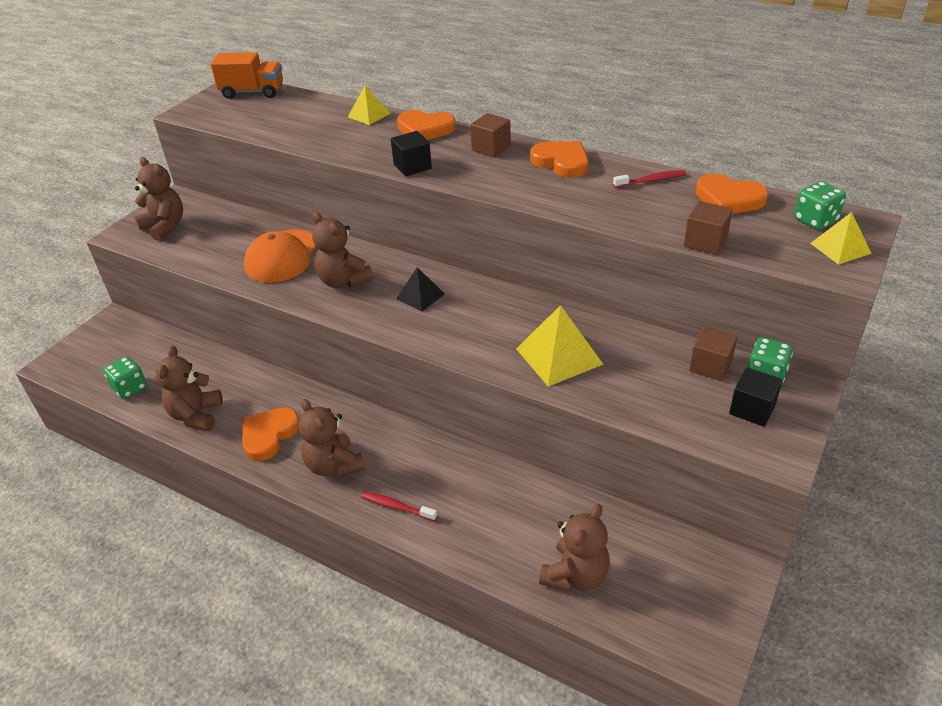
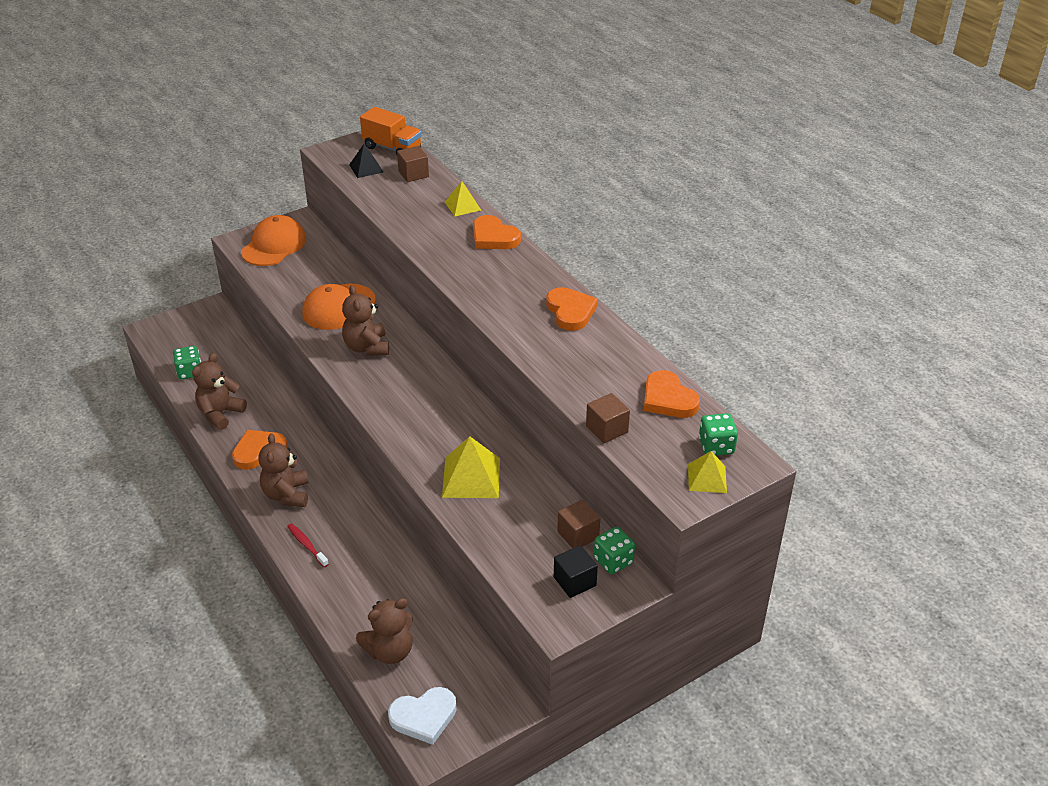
camera: 25 degrees right, 0 degrees up
(165, 226) = (274, 245): brown teddy bear -> orange cap
(412, 166) = (452, 271): black cube -> none
(420, 296) = (412, 384): black pyramid -> black pyramid (366, 168)
(491, 148) = (528, 276): brown cube -> brown cube (413, 174)
(651, 180) = (624, 357): red toothbrush -> none
(670, 628) = (424, 717): none -> white heart

